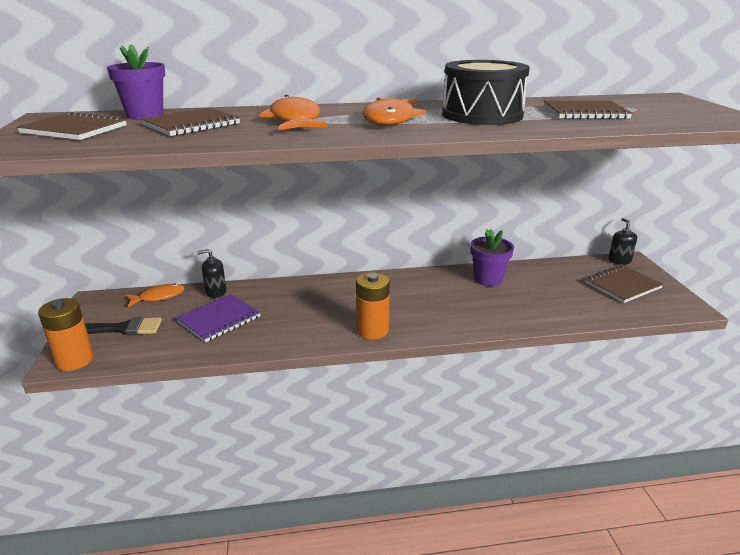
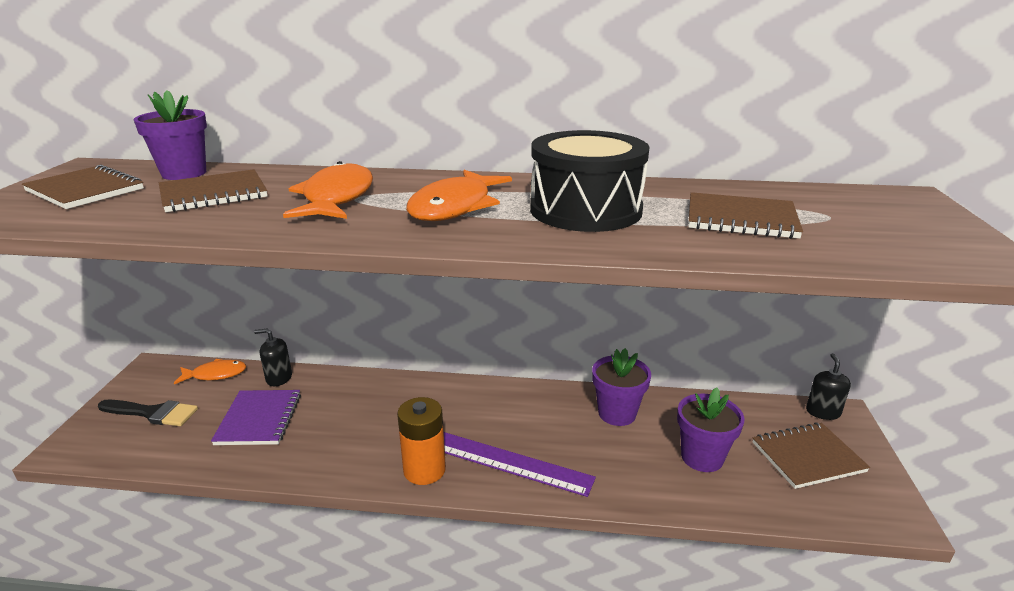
camera: 15 degrees right, 0 degrees up
(74, 360) = (79, 449): orange battery -> none
(219, 320) = (259, 419): purple notebook -> purple notebook turned 60 degrees counterclockwise
(432, 317) = (510, 463): none -> purple ruler
(558, 295) = (702, 457): none -> purple flower pot

